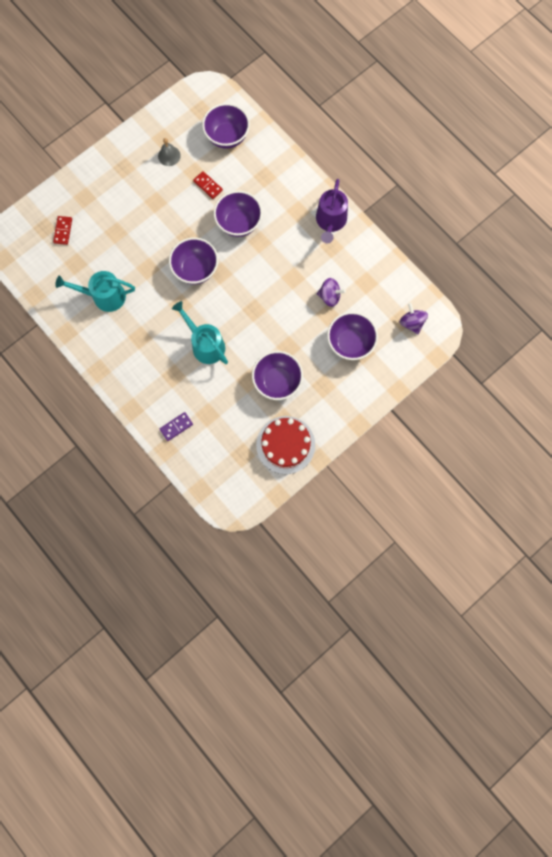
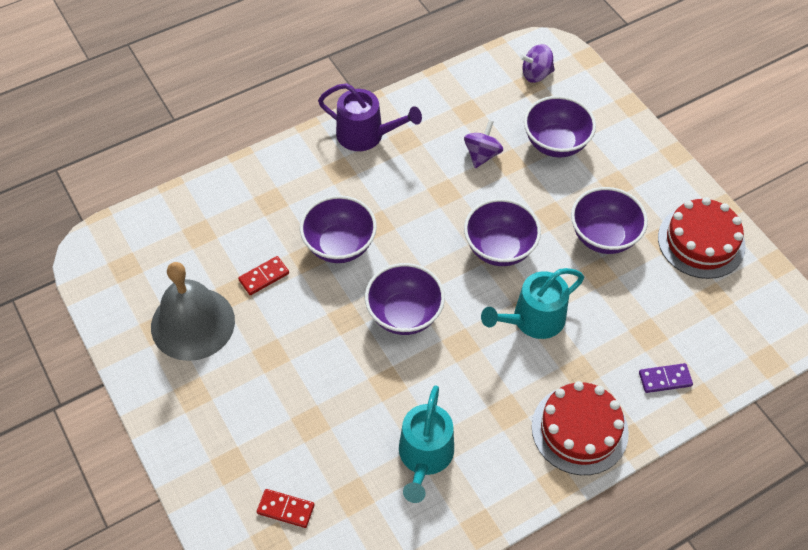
camera: 80 degrees left, 20 degrees down
(134, 379) = (579, 429): none -> red cake
(169, 156) = (193, 323): grey bell -> grey bell, size x2.20
(176, 426) = (665, 379): purple domino -> purple domino turned 75 degrees counterclockwise
(227, 137) = (186, 238): purple bowl -> purple bowl (499, 248)

